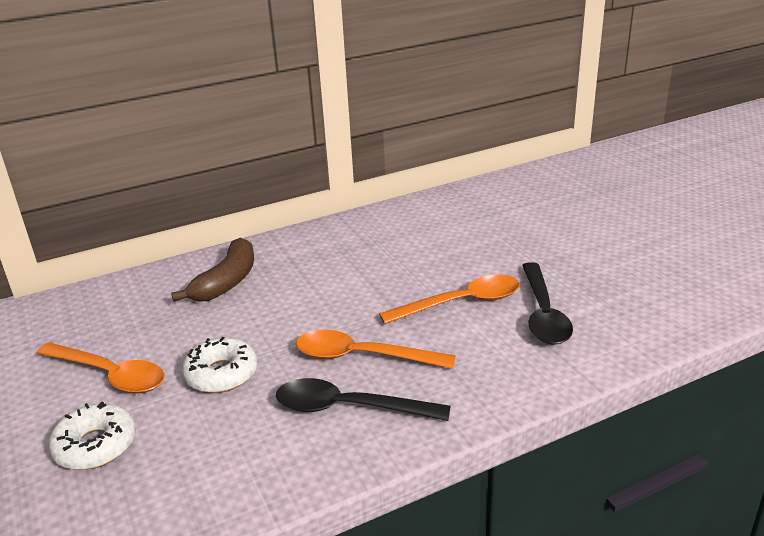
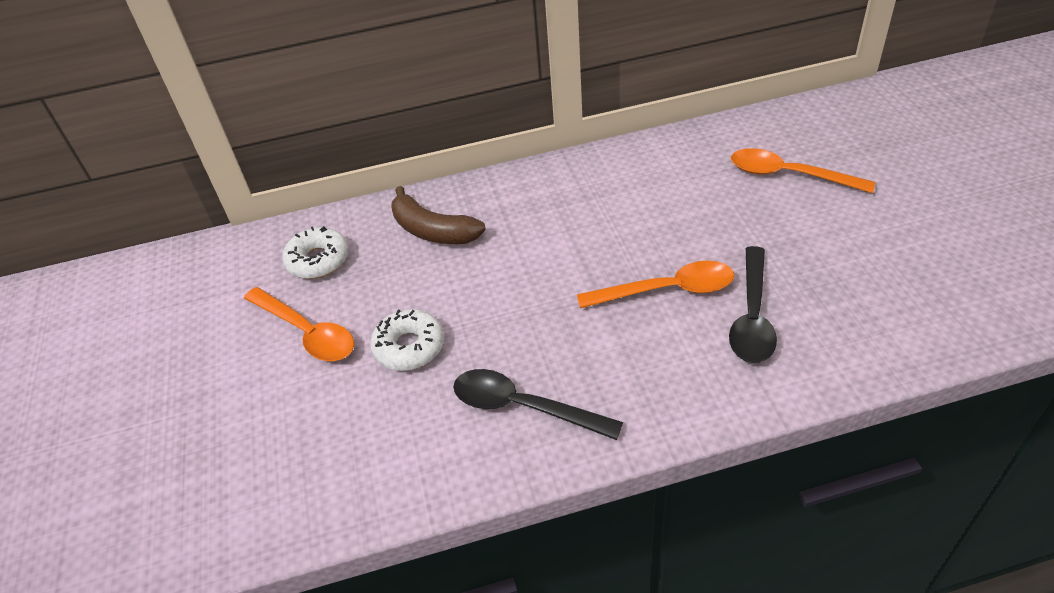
camera: 15 degrees right, 15 degrees up
(95, 445) = (285, 413): white donut -> white donut (318, 260)
(227, 281) = (433, 230): brown banana -> brown banana turned 90 degrees clockwise
(362, 356) = (549, 345): orange spoon -> orange spoon (788, 175)

